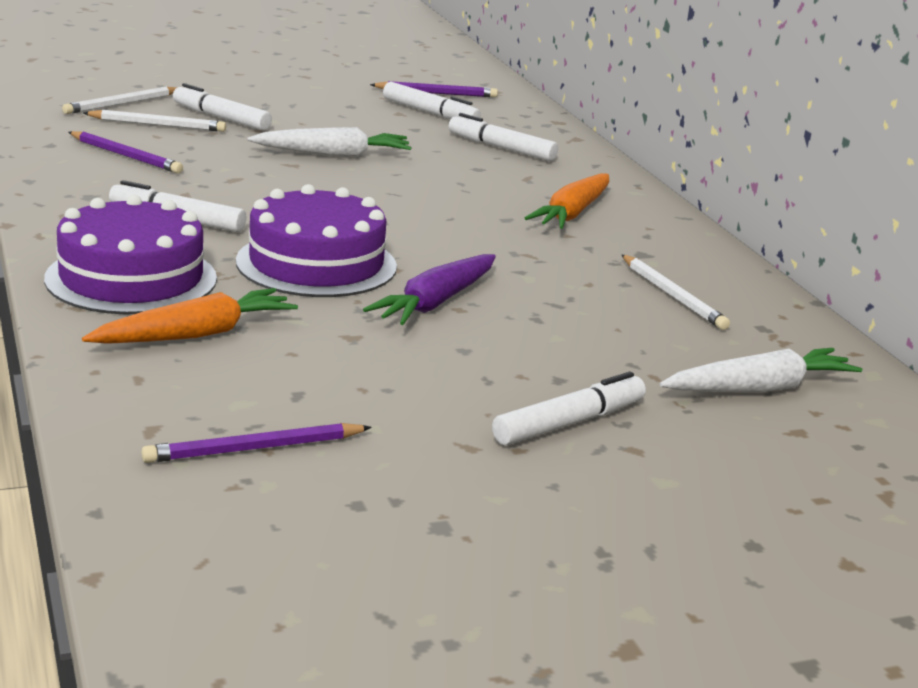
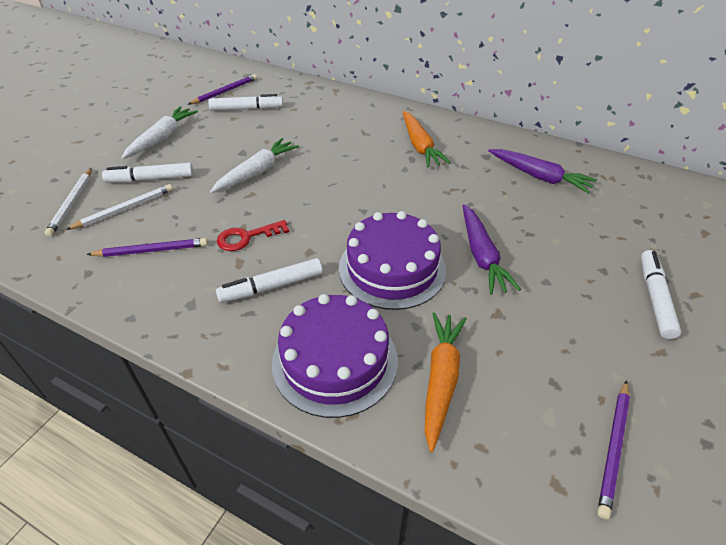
camera: 40 degrees left, 20 degrees up
(224, 185) = (247, 237): none -> red key
(501, 148) = (319, 116): white marker -> none
(672, 295) = (539, 177): white pencil -> purple carrot
(759, 388) = (655, 215): white carrot -> white carrot (162, 138)

